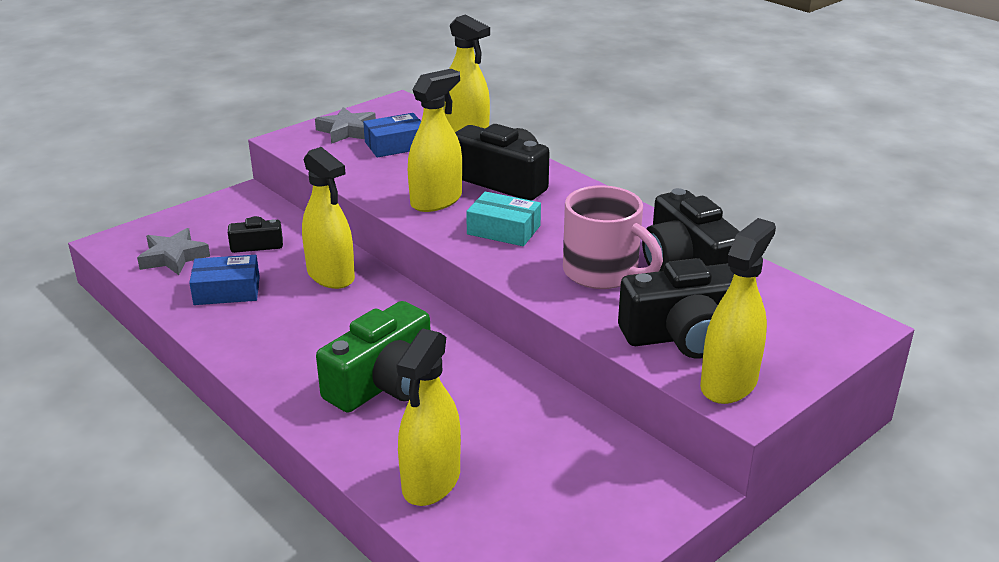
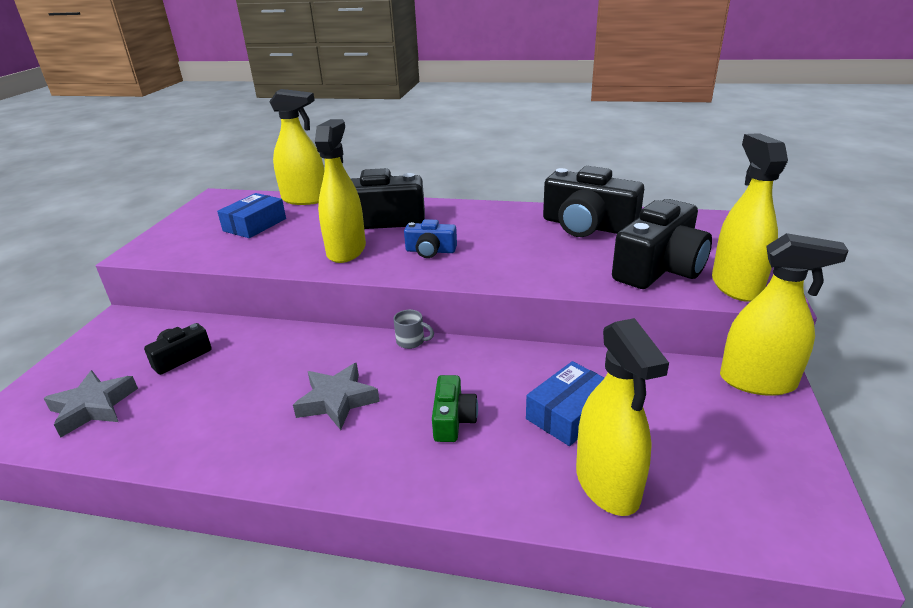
camera: 35 degrees left, 0 degrees up
(227, 290) = (194, 412): blue box -> blue box (569, 413)
(331, 276) = (289, 353): yellow spray bottle -> yellow spray bottle (757, 381)
(347, 131) = (195, 228): grey star -> grey star (337, 400)
(384, 383) = (453, 419): green camera -> green camera, size x0.51
(429, 309) = (411, 341): none -> grey mug
(503, 230) = (430, 251): turquoise box -> blue camera
(603, 273) = (544, 251): pink mug -> none

